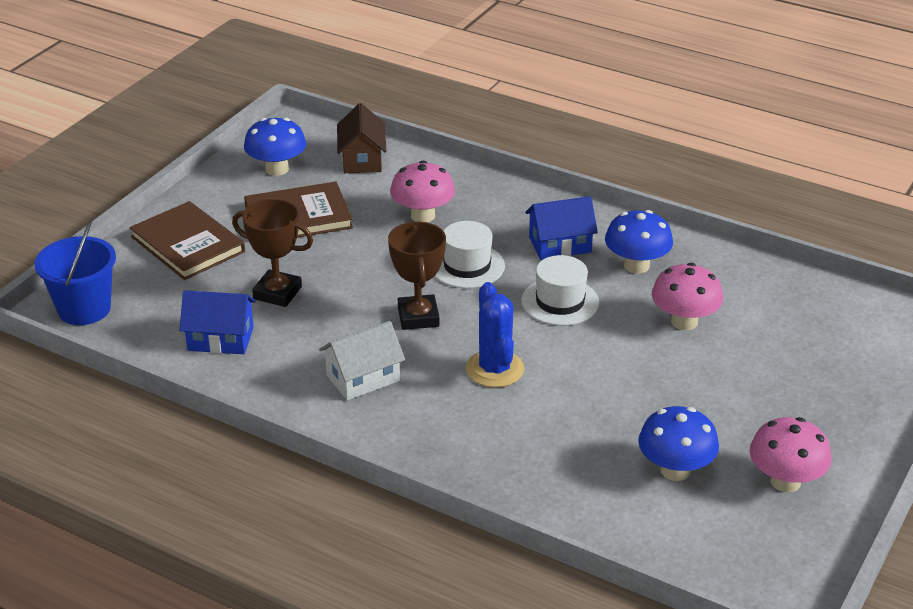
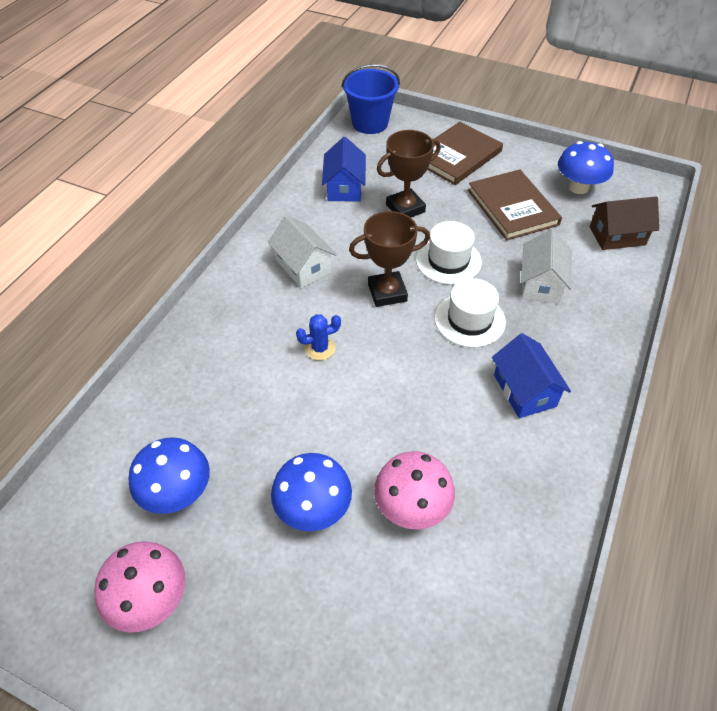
camera: 85 degrees right, 15 degrees up
(277, 293) = (405, 208): brown trophy -> brown trophy turned 45 degrees clockwise
(423, 216) = (541, 283): pink mushroom -> white house
(495, 369) = (320, 348): blue cactus -> blue cactus, size x0.59
(560, 302) = (427, 393): white hat -> white hat (448, 261)
(636, 266) = (505, 461): blue mushroom -> blue mushroom (313, 508)

